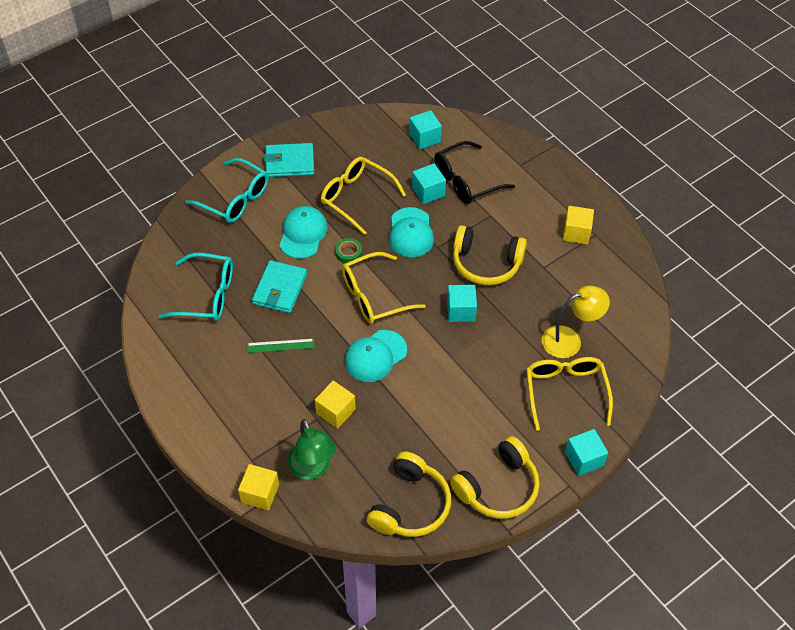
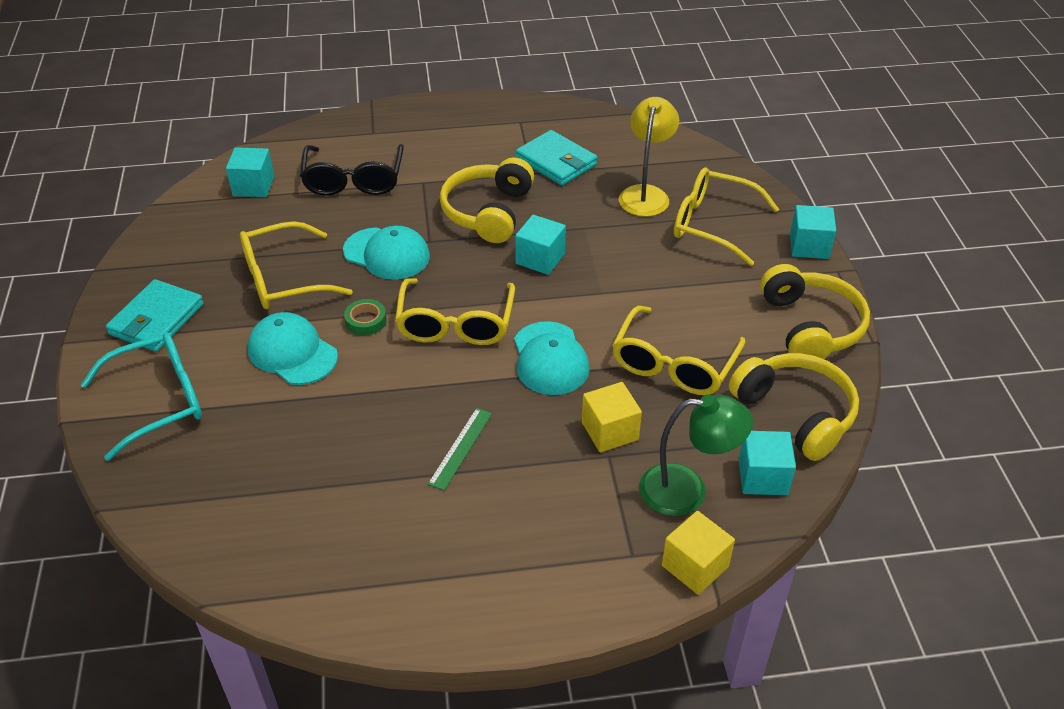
camera: 60 degrees left, 10 degrees down
(207, 295) = (303, 499): turquoise glasses -> none
(280, 289) = (363, 412): turquoise wallet -> turquoise wallet (556, 162)
(411, 422) = (673, 364): none -> yellow glasses
(428, 192) = (338, 215): turquoise cube -> turquoise cube (763, 477)
(486, 263) = (488, 212): yellow headphones -> yellow headphones turned 150 degrees clockwise
(576, 233) = (506, 133): yellow cube -> none

